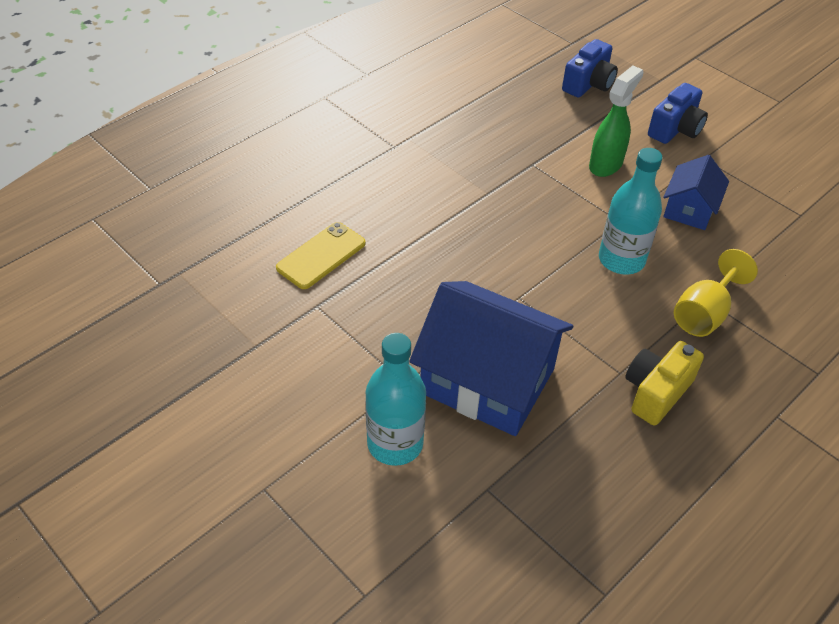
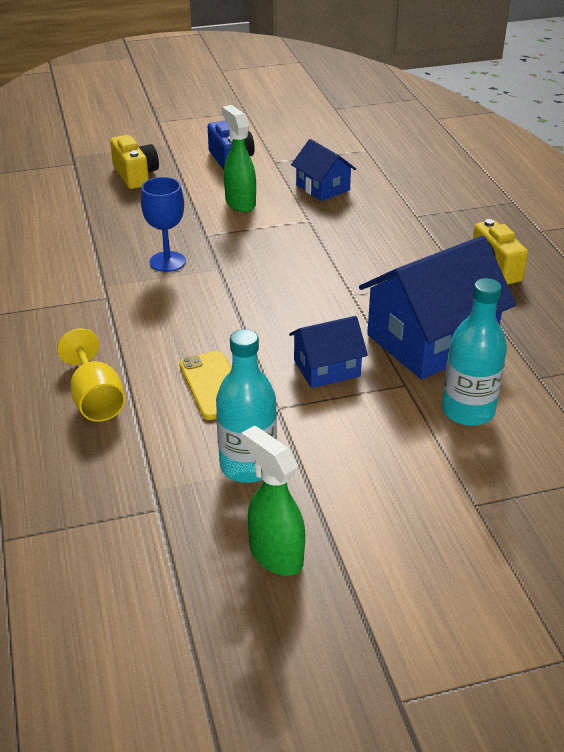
camera: 60 degrees left, 10 degrees down
(140, 371) = (275, 555): none -> green spray bottle
(392, 319) = (326, 368): none -> blue house
(472, 159) = (167, 262): none -> blue goblet
(588, 84) = (135, 175): blue camera -> yellow camera
(621, 260) = (350, 235): turquoise bottle -> turquoise bottle (248, 466)
(704, 313) = (430, 222): yellow goblet -> yellow goblet (96, 399)

